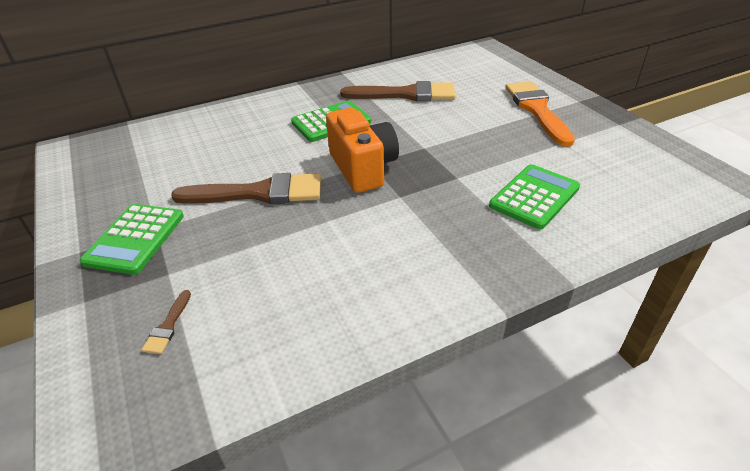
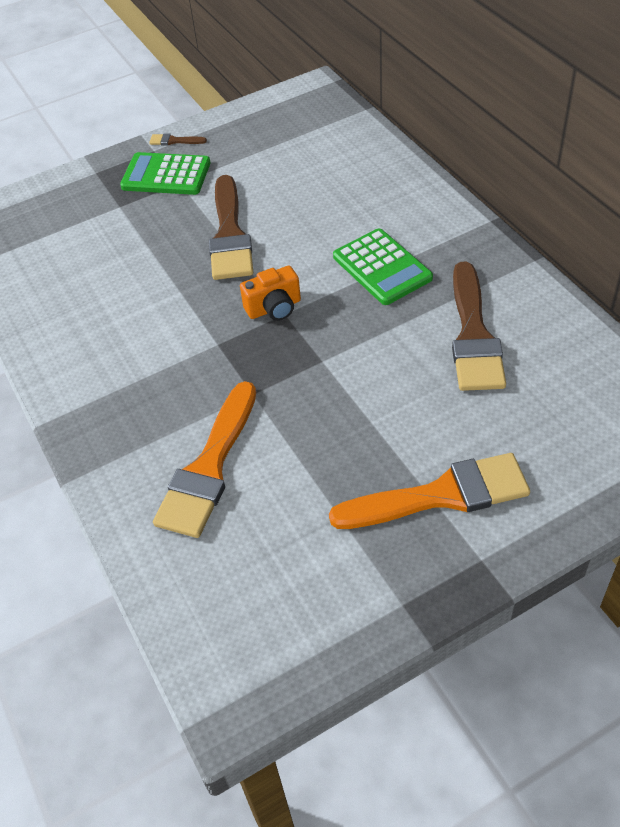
camera: 90 degrees right, 10 degrees up
(168, 326) = (62, 222): brown brush -> brown brush (174, 141)
(363, 168) = (274, 308): orange camera -> orange camera, size x0.59
(534, 197) = (209, 467): green calculator -> orange brush

